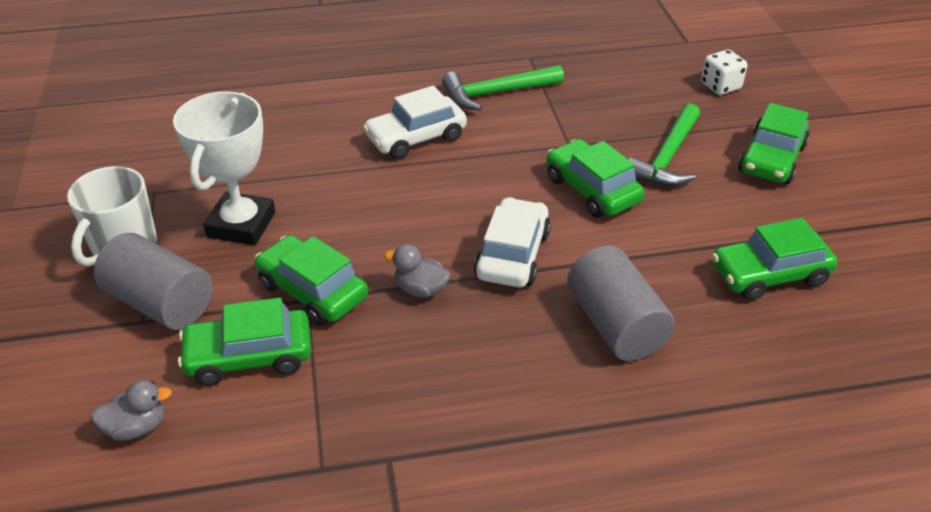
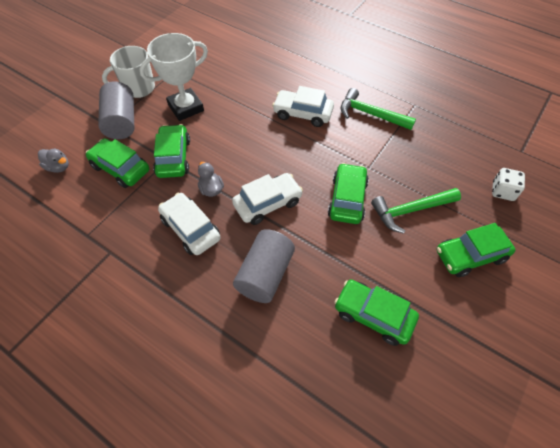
camera: 45 degrees right, 15 degrees up
(459, 349) = (190, 229): none -> white car

